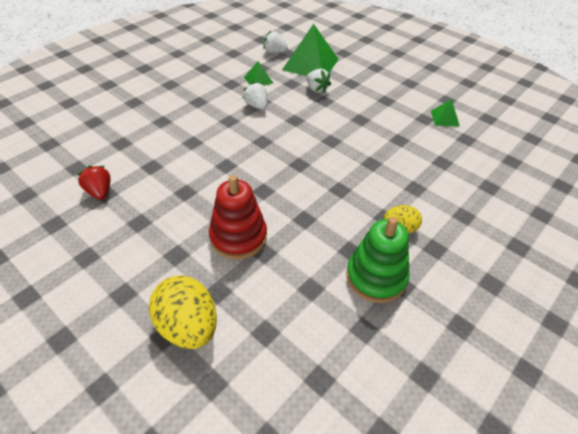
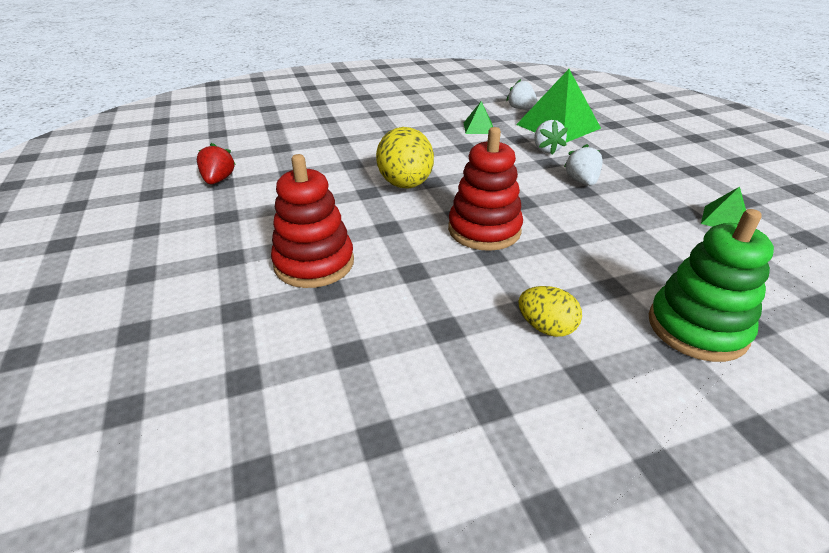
camera: 30 degrees right, 10 degrees down
(188, 326) = (166, 333): yellow egg -> yellow egg (405, 185)
(256, 106) = (455, 149): white strawberry -> white strawberry (581, 181)
(323, 172) = (484, 230): none -> red stacking toy
(376, 277) = (456, 376): green stacking toy -> green stacking toy (697, 328)

